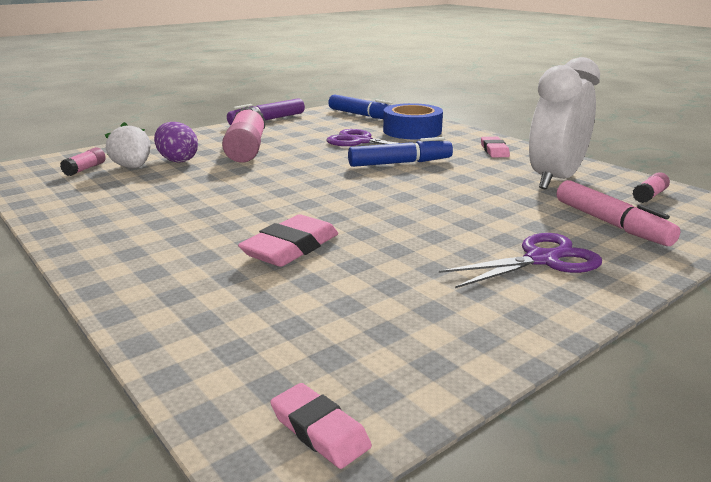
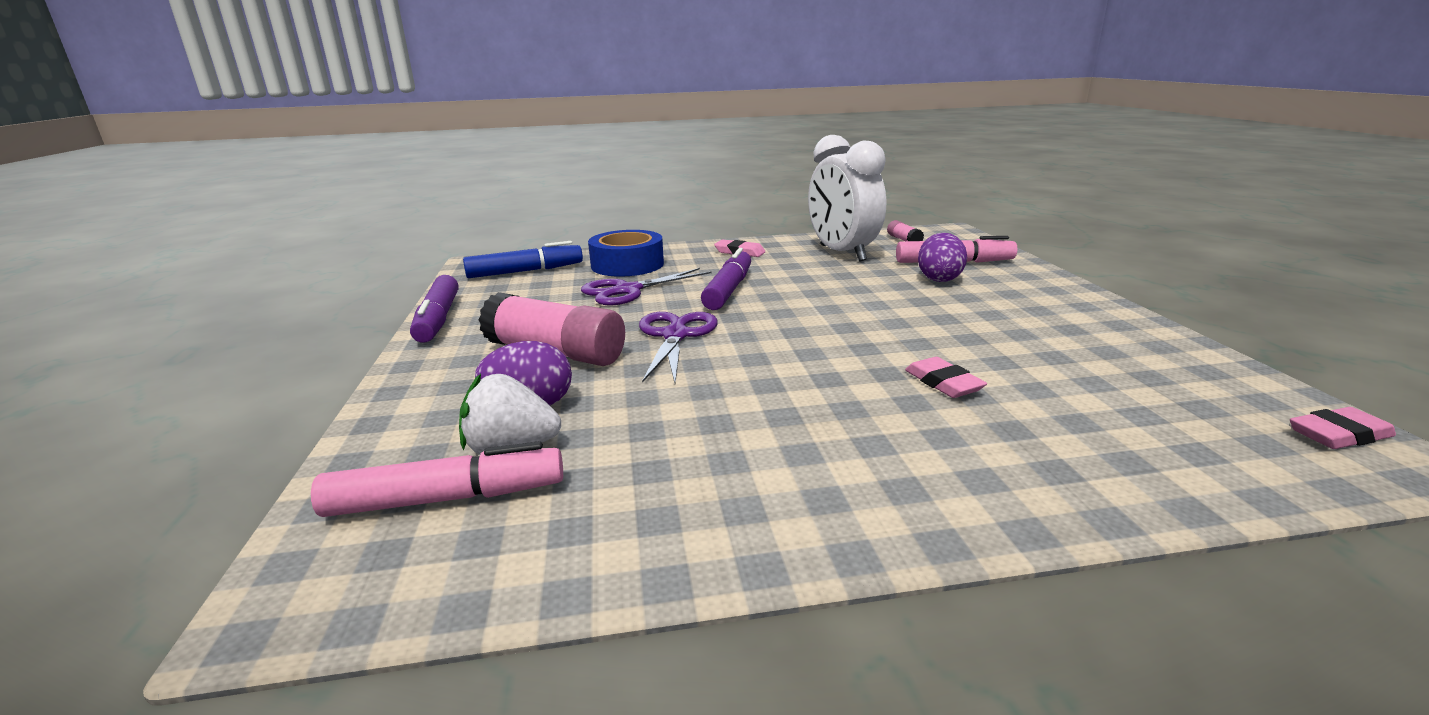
camera: 60 degrees left, 0 degrees up
(85, 169) = (447, 499): pink glue stick -> pink marker
(290, 248) = (943, 383): pink eraser -> pink eraser, size x0.63
(400, 163) = (729, 290): blue marker -> purple marker
(541, 260) = (1016, 296): purple scissors -> purple scissors (675, 335)
(543, 223) = (939, 278): none -> purple egg

